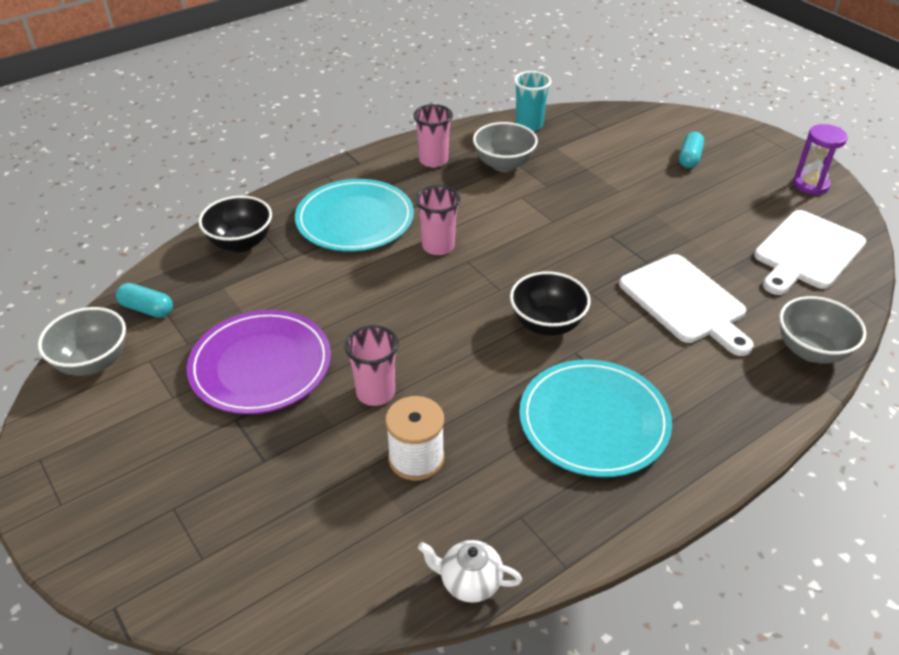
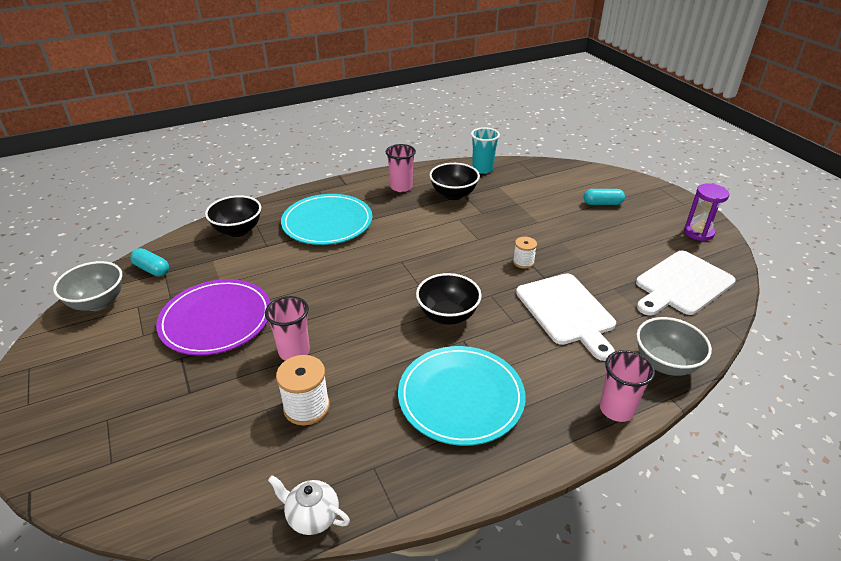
camera: 10 degrees right, 5 degrees down
(438, 246) = (382, 248): pink cup -> pink cup (616, 409)
(503, 164) = (453, 194): grey bowl -> black bowl
(616, 245) = (523, 262): none -> white spool
(689, 158) = (602, 203): turquoise capsule -> turquoise capsule turned 60 degrees clockwise

